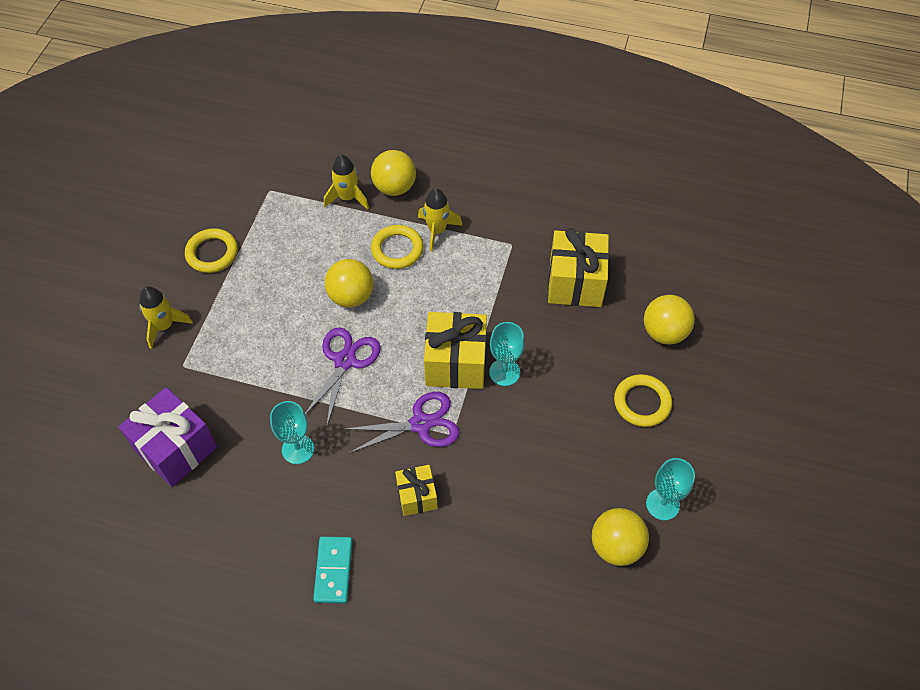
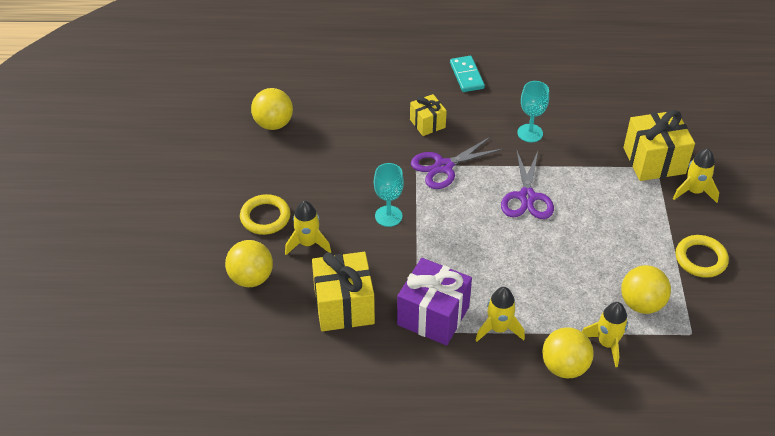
camera: 165 degrees right, 10 degrees down
(176, 448) = (620, 116): purple gift -> purple gift (433, 316)
(351, 296) = (550, 248): yellow ball -> yellow ball (641, 303)
(397, 249) = (529, 300): yellow ring -> none
(456, 363) = (432, 214): yellow gift -> yellow gift (654, 160)
(599, 358) = (308, 243): none -> yellow rocket
(662, 504) = (241, 153): turquoise goblet -> none

